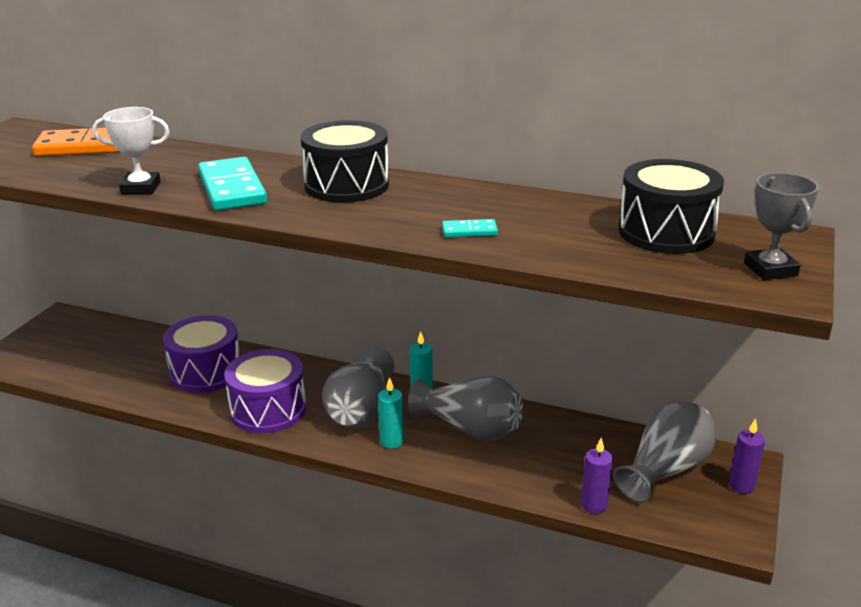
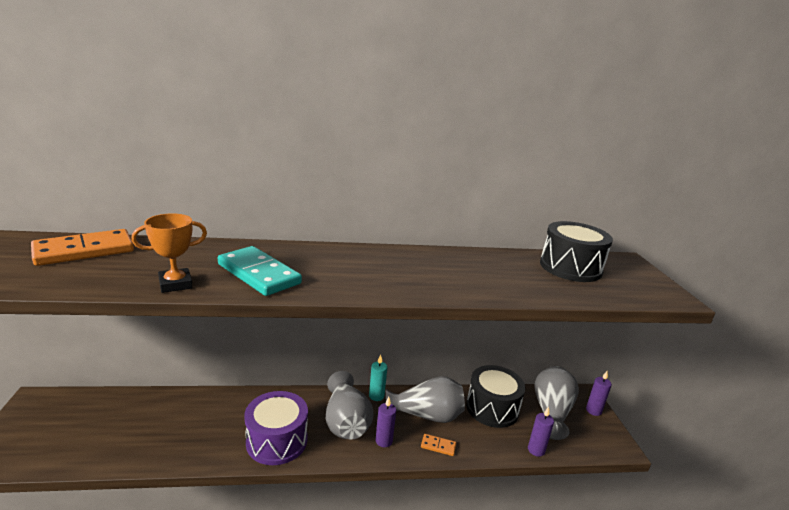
camera: 30 degrees left, 5 degrees down
(141, 188) = (175, 284): white trophy -> orange trophy
(205, 372) = (204, 421): purple drum -> none
(346, 185) = (344, 260): black drum -> black drum (492, 408)
(391, 441) = (384, 441): turquoise candle -> purple candle
(457, 464) = (438, 446): none -> orange domino
(469, 231) = (465, 284): turquoise domino -> none
(770, 269) = (647, 283): grey trophy -> none

